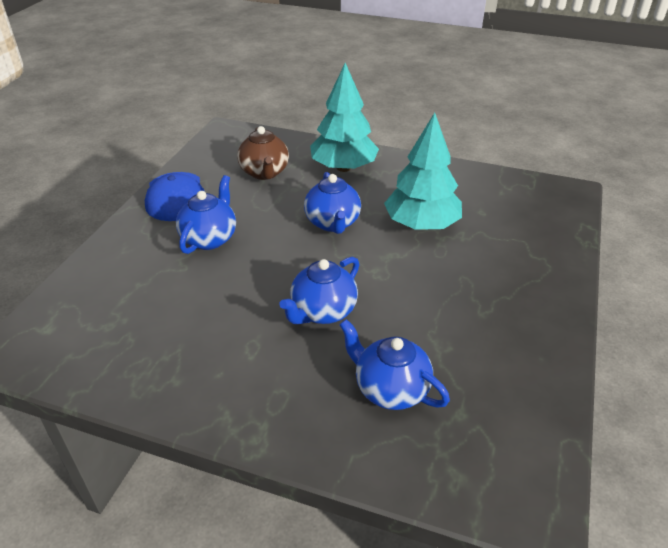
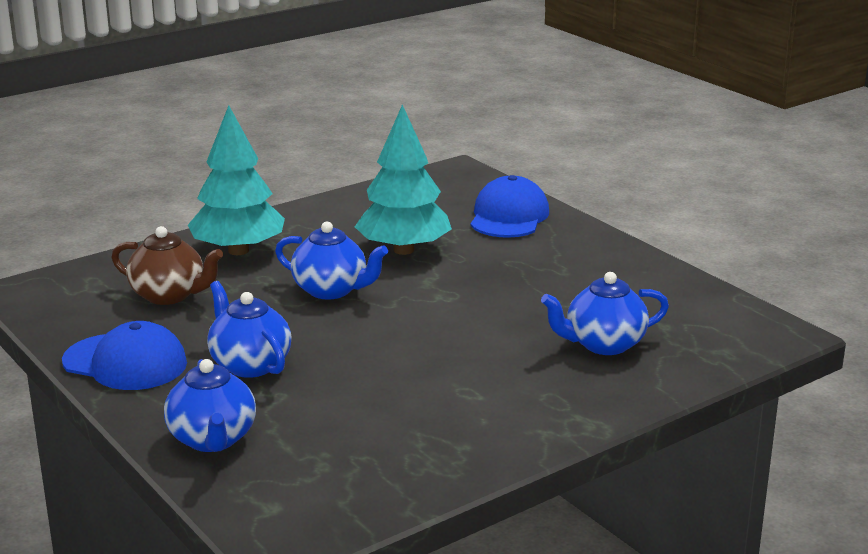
camera: 55 degrees left, 15 degrees down
(322, 311) = (464, 341): blue teapot -> blue teapot (212, 439)
(534, 245) = (509, 216): none -> blue cap

